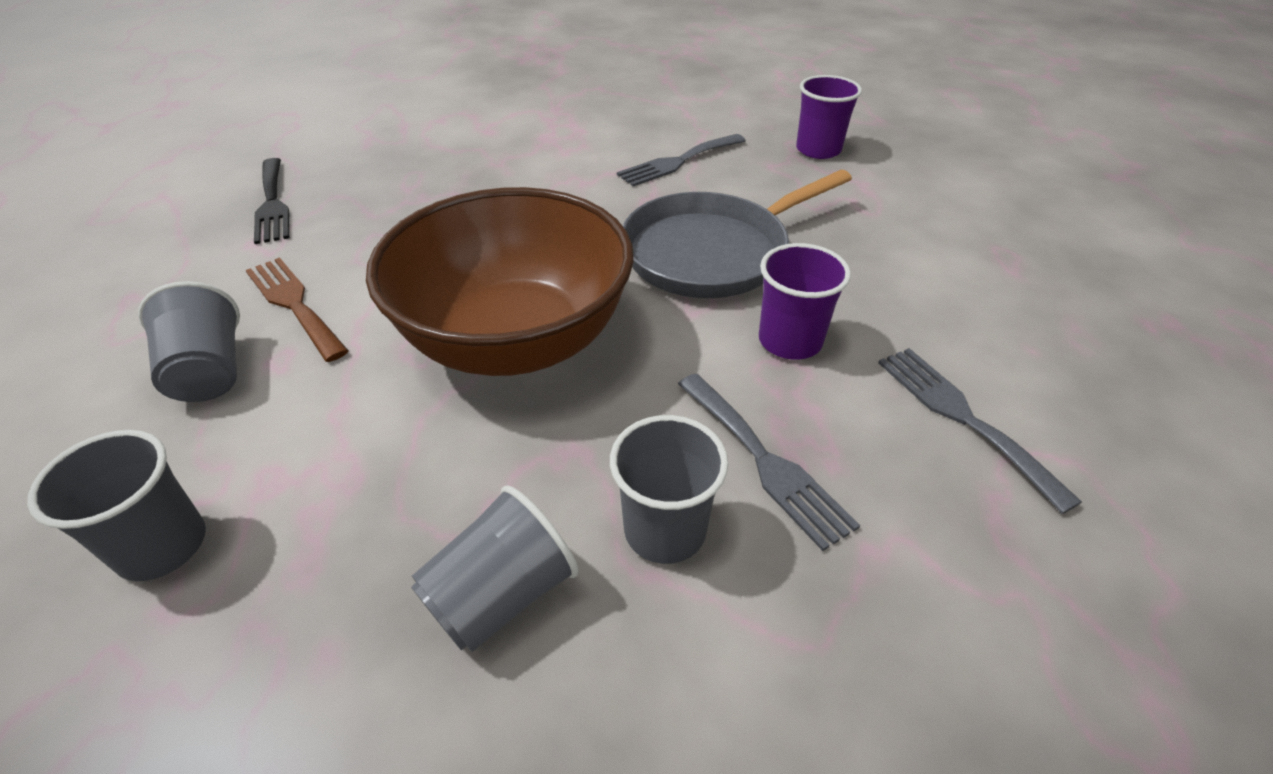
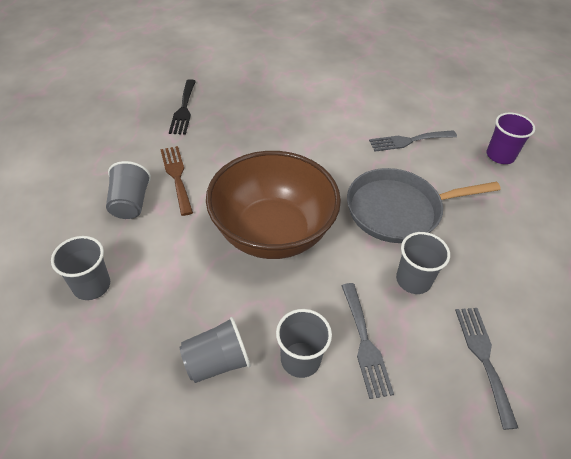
camera: 20 degrees right, 5 degrees up
(790, 341) = (413, 280): purple cup -> grey cup

